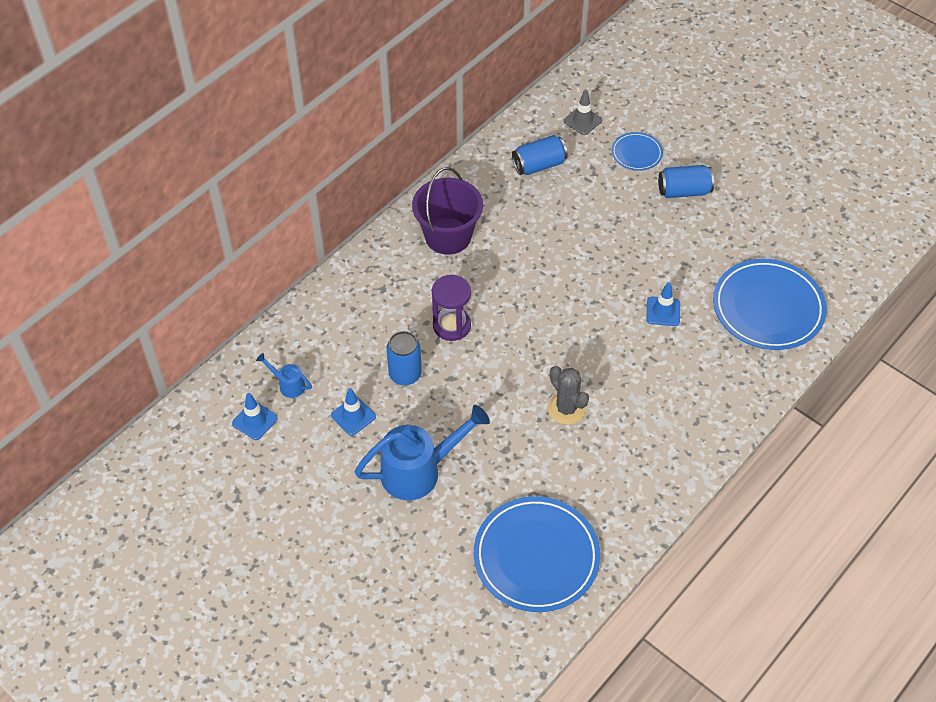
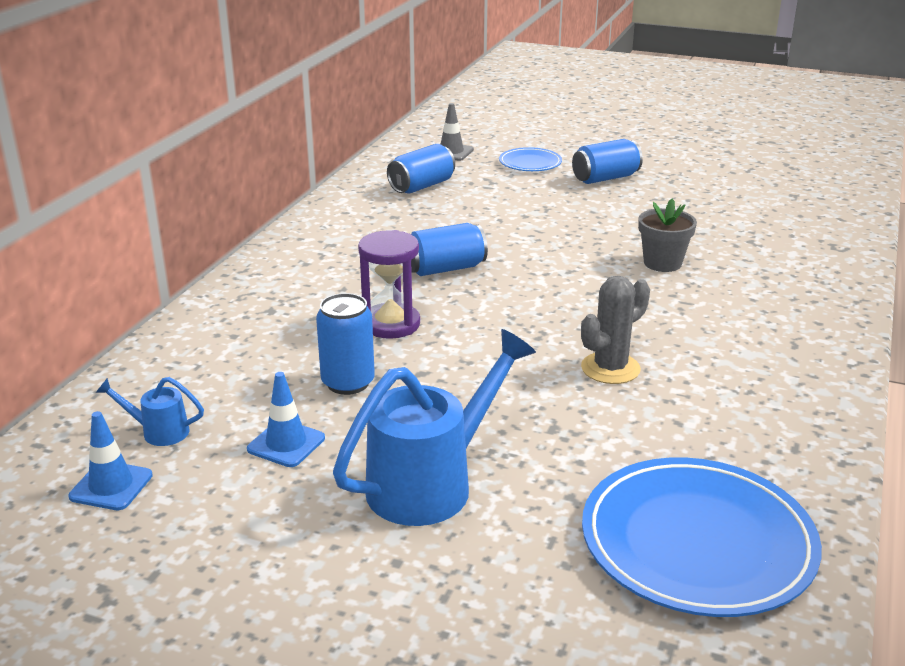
camera: 20 degrees left, 25 degrees down
(448, 236) = (339, 252): purple bucket -> none
(511, 275) = (445, 269): none -> blue can
(566, 409) = (610, 368): grey cactus -> grey cactus turned 75 degrees counterclockwise
(663, 311) = (662, 263): blue traffic cone -> grey flower pot
(768, 308) = (782, 239): blue plate -> none

